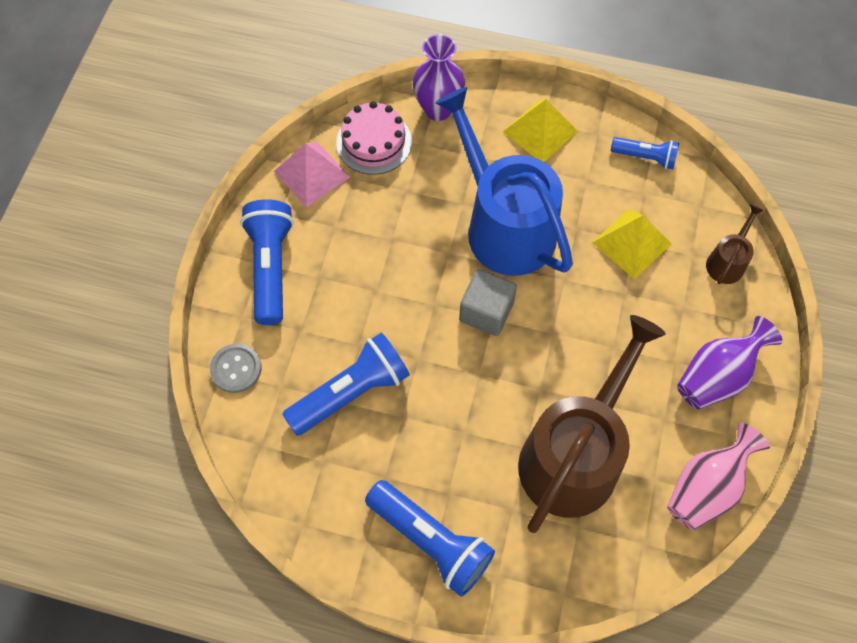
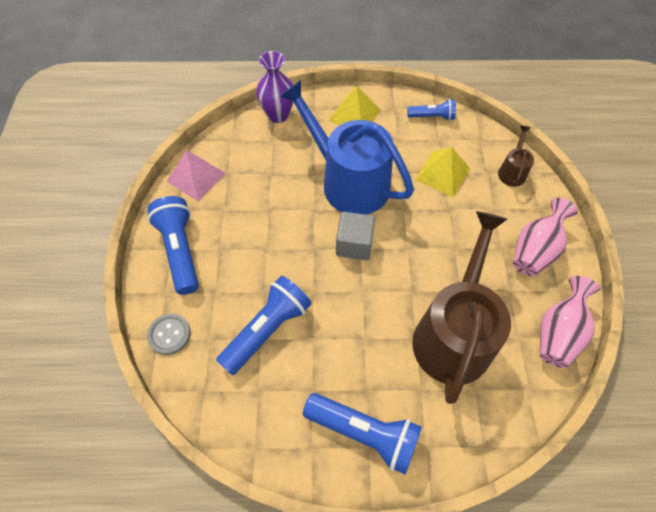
camera: 15 degrees left, 5 degrees down
(374, 142) = (237, 146): pink cake -> none
(717, 376) = (535, 250): purple vase -> pink vase

